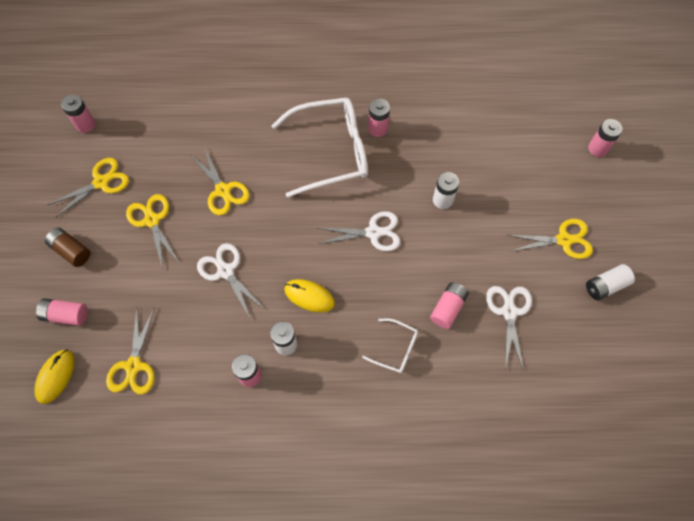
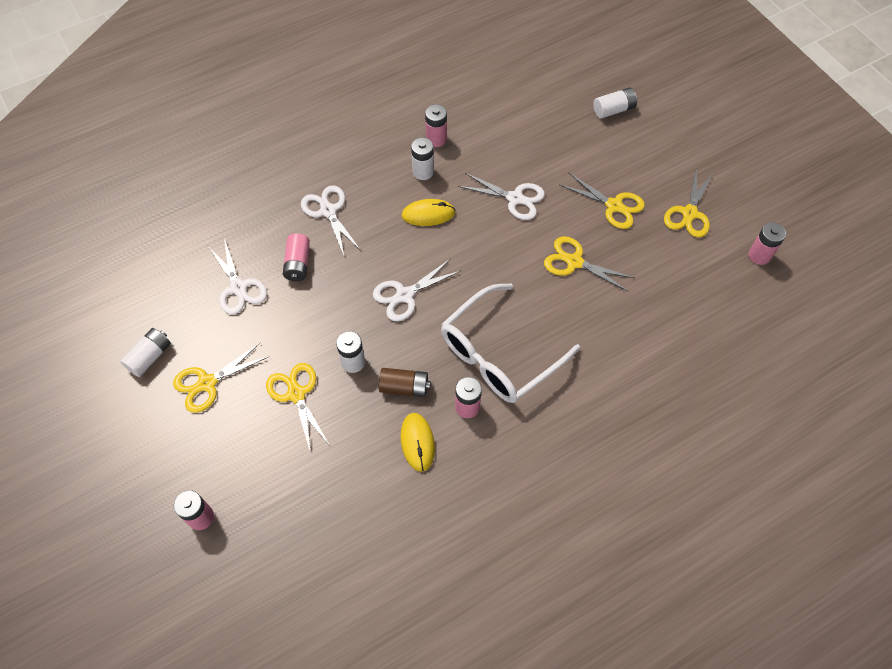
camera: 150 degrees right, 5 degrees down
(55, 376) = (581, 73): yellow mouse -> yellow mouse (417, 442)
(66, 315) = (613, 110): pink battery -> white battery
(71, 251) = (656, 151): brown battery -> brown battery (404, 387)
(134, 366) = (530, 104): yellow scissors -> yellow scissors (296, 394)
(395, 348) = (328, 211): white glasses -> white scissors

